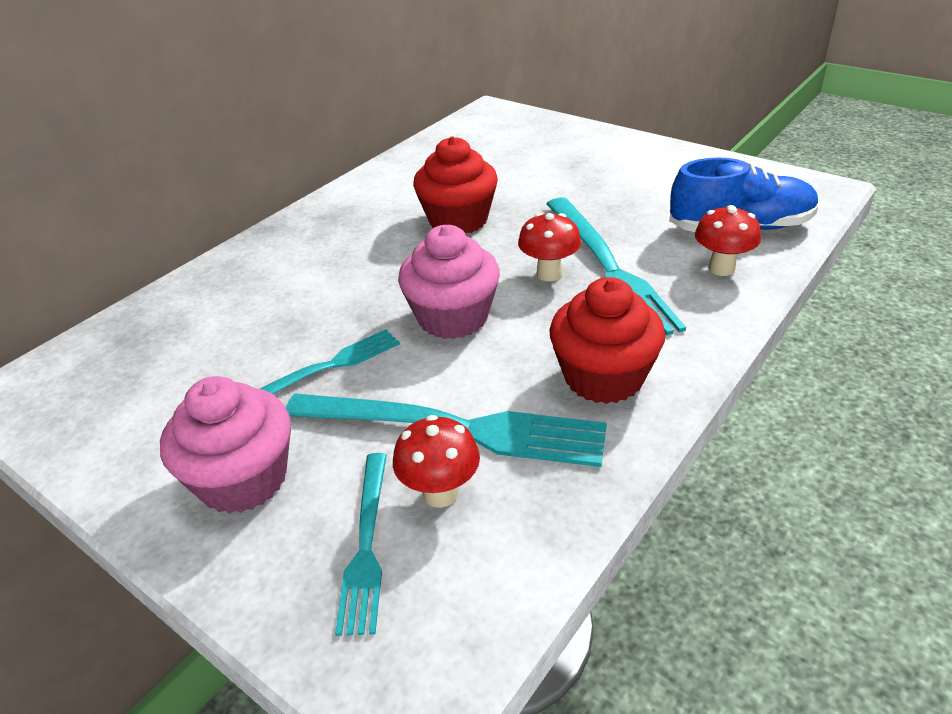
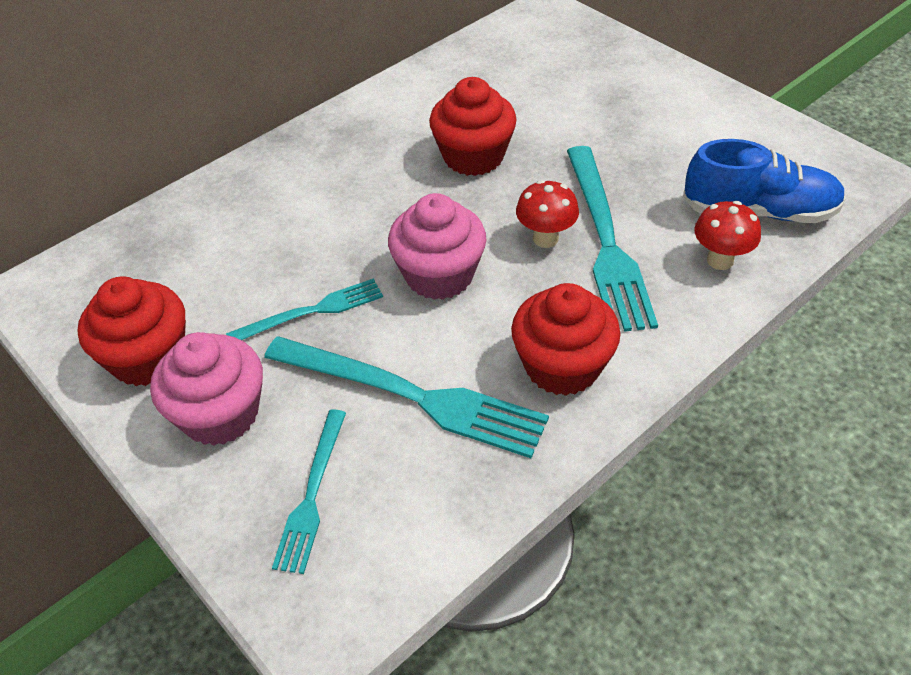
camera: 10 degrees right, 10 degrees up
(151, 437) = (148, 358): none -> red cupcake
(440, 493) = (384, 458): red mushroom -> none

